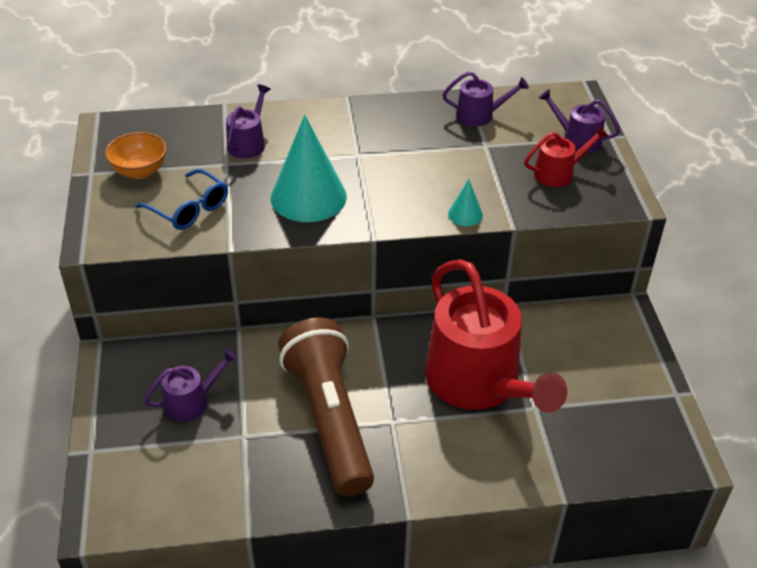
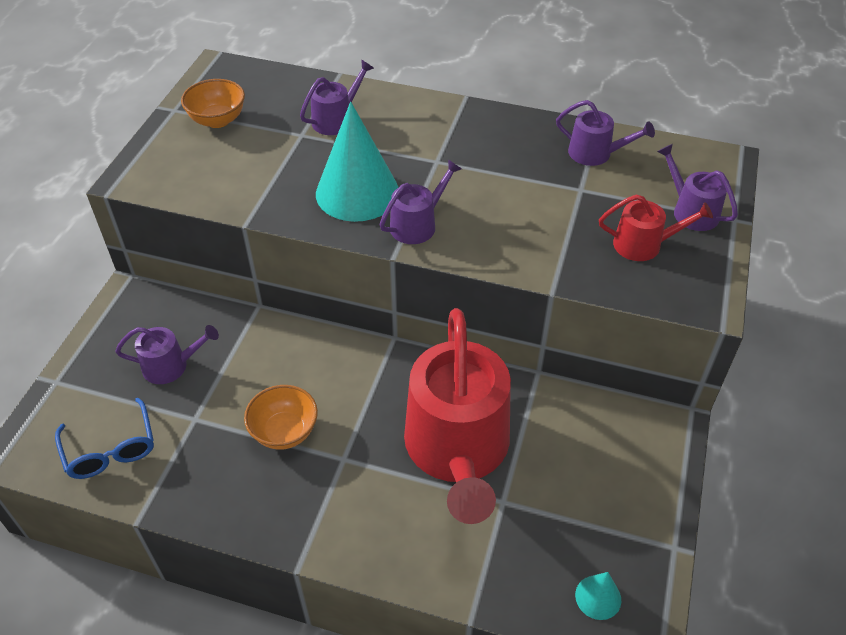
camera: 25 degrees right, 5 degrees up
(189, 209) = (236, 171): blue glasses -> blue glasses (110, 449)
(329, 419) = (284, 432): brown flashlight -> orange bowl
(376, 208) = (417, 224): none -> purple watering can
(465, 214) = (507, 260): turquoise cone -> turquoise cone (598, 597)

